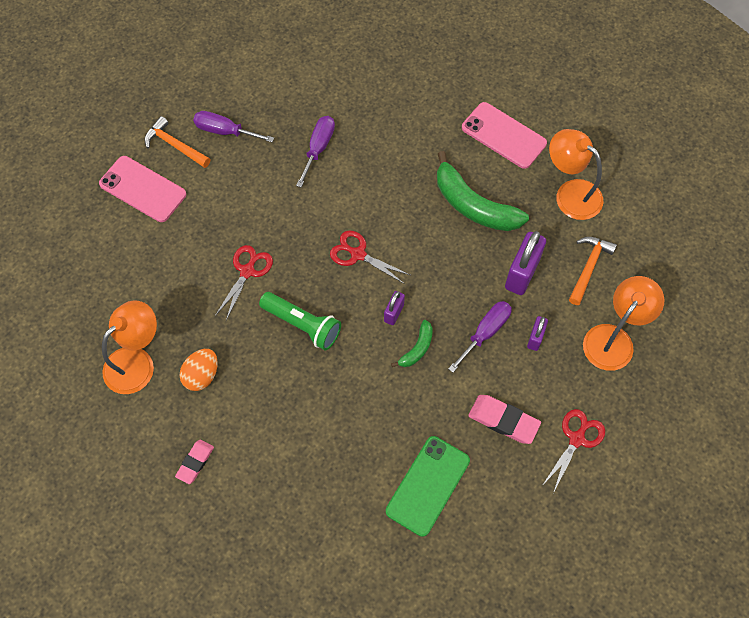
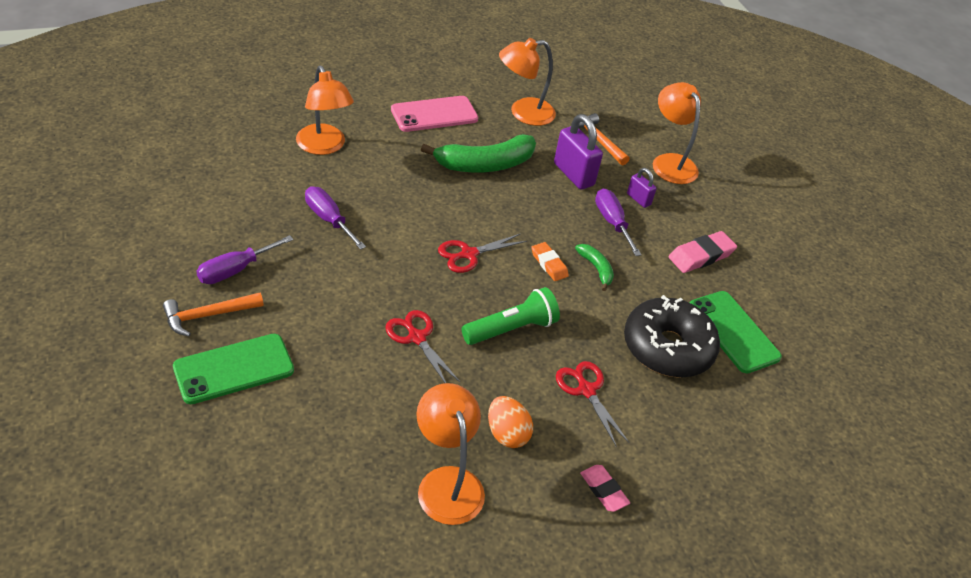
camera: 65 degrees left, 20 degrees down
(143, 189) = (234, 369): pink phone -> green phone
(368, 443) = (667, 348): none -> black donut
(394, 94) = (324, 146): none -> orange lamp
(394, 313) = (549, 264): purple padlock -> orange eraser
(577, 439) = (743, 226): red scissors -> red scissors (586, 390)

